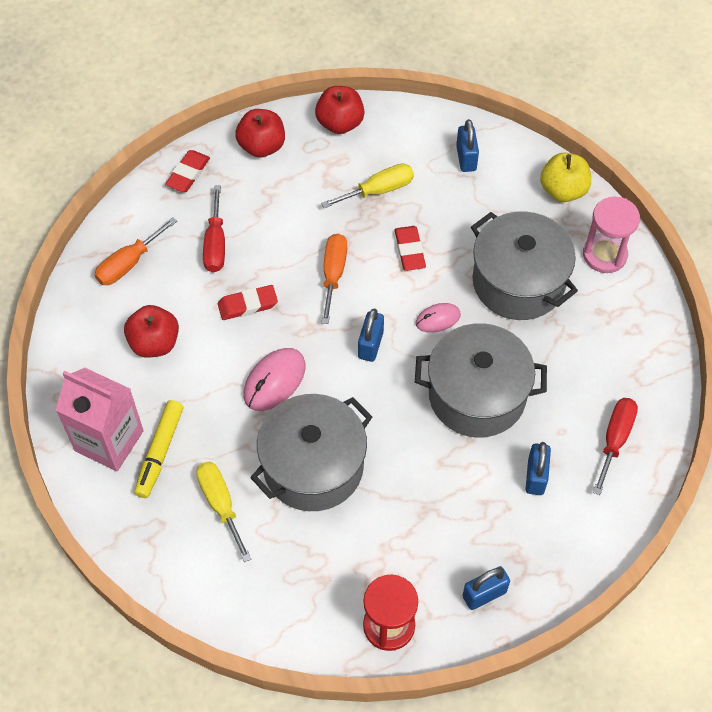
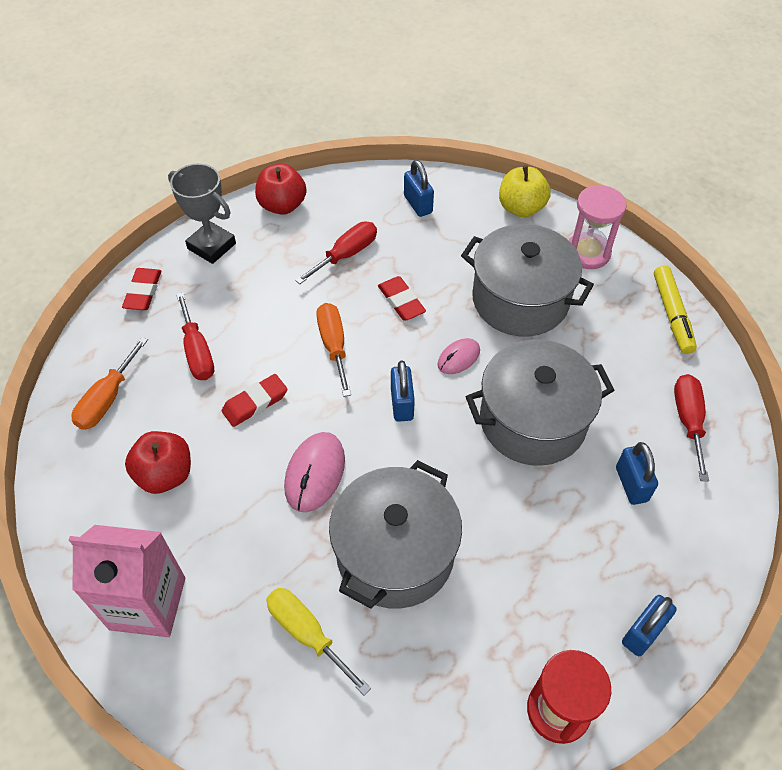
camera: 20 degrees left, 5 degrees down
(160, 452) = (213, 596): yellow marker -> yellow marker (672, 314)
(262, 146) = (211, 246): red apple -> grey trophy
(378, 190) = (346, 255): yellow screwdriver -> red screwdriver

